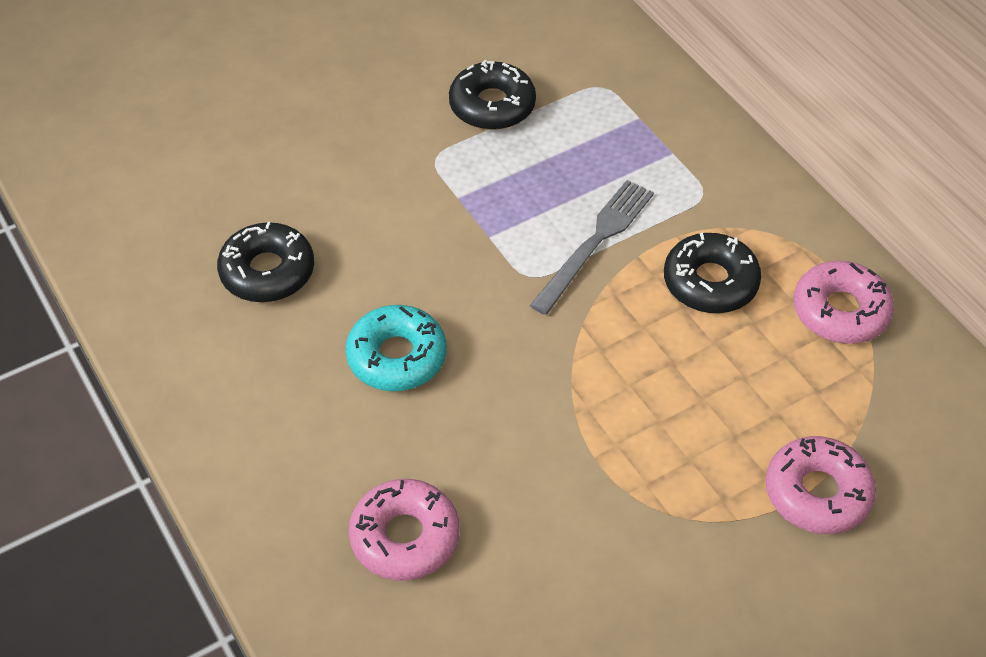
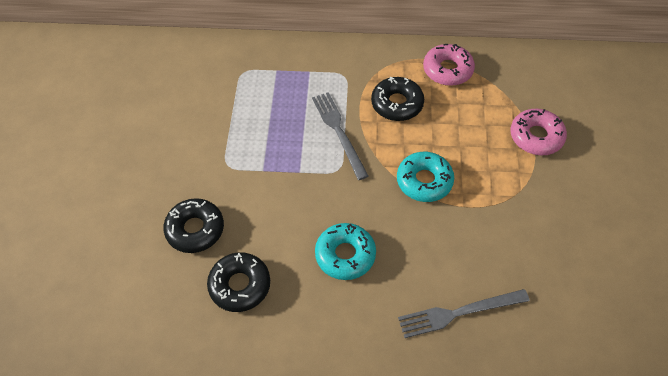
camera: 55 degrees left, 5 degrees up
(405, 537) = (459, 313): pink donut -> grey fork
(492, 105) = (214, 121): black donut -> black donut (195, 229)
(597, 386) = (424, 181): none -> turquoise donut

